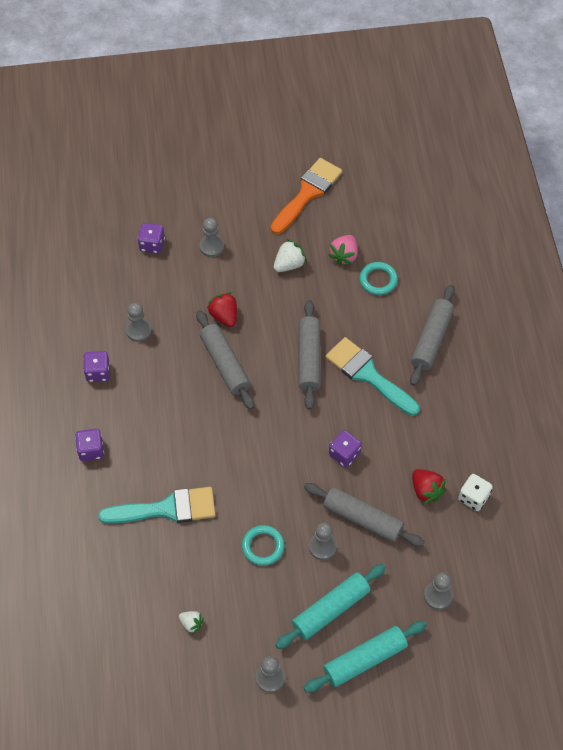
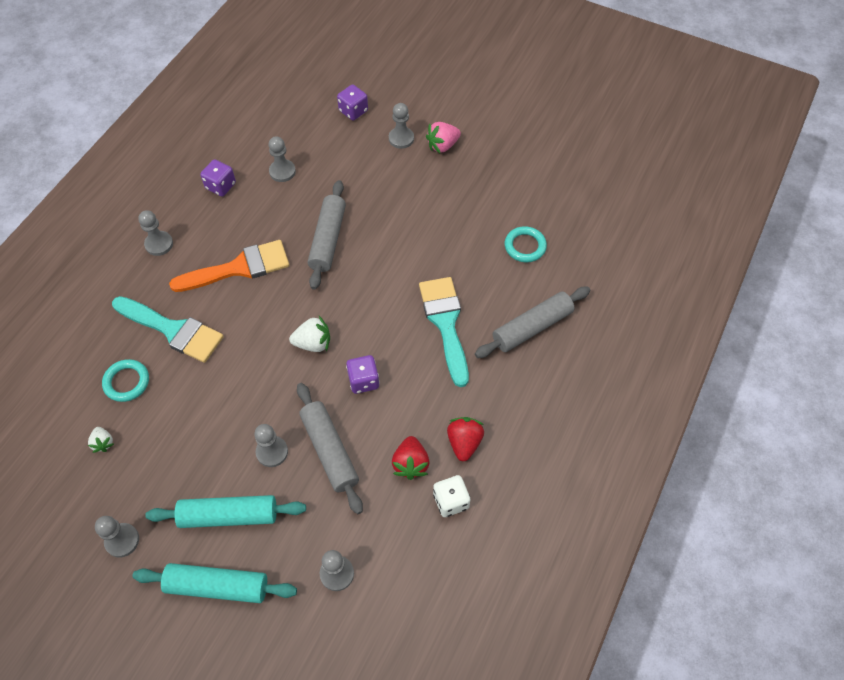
camera: 35 degrees right, 0 degrees up
(91, 450) = (159, 244): purple dice -> grey pawn
(224, 316) = (362, 200): red strawberry -> red strawberry (464, 442)
(263, 546) = (221, 416): turquoise ring -> turquoise ring (127, 382)
(289, 264) = (455, 189): white strawberry -> white strawberry (313, 343)
(307, 193) = (522, 139): orange brush -> orange brush (239, 268)
(309, 359) = (404, 278): grey rolling pin -> none
(344, 256) = (511, 208): pink strawberry -> pink strawberry (442, 145)

